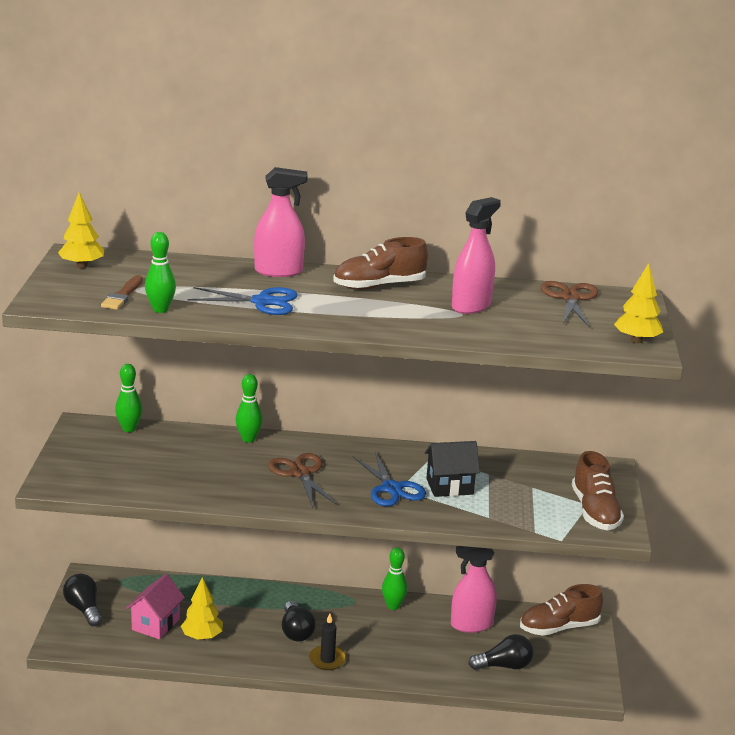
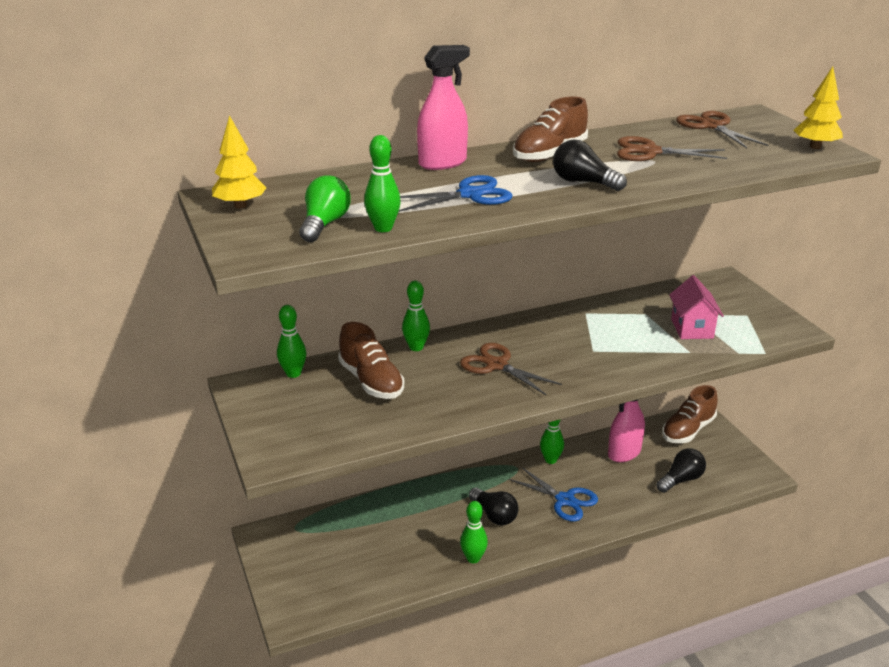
camera: 25 degrees left, 5 degrees up
(84, 609) = (285, 570): black light bulb -> black light bulb (583, 182)
(123, 295) = (324, 224): brown brush -> green light bulb
(155, 624) = (366, 559): pink house -> pink house (692, 328)
(202, 637) = (418, 554): yellow tree -> none
(245, 657) = (473, 558): none -> green bowling pin
(327, 660) = (543, 531): black candle -> none
(391, 488) = (587, 353): blue scissors -> blue scissors (565, 500)
(449, 486) = (630, 335): black house -> none
(471, 306) = (650, 152): pink spray bottle -> brown scissors
(595, 511) = (759, 319): brown shoe -> brown shoe (371, 381)

